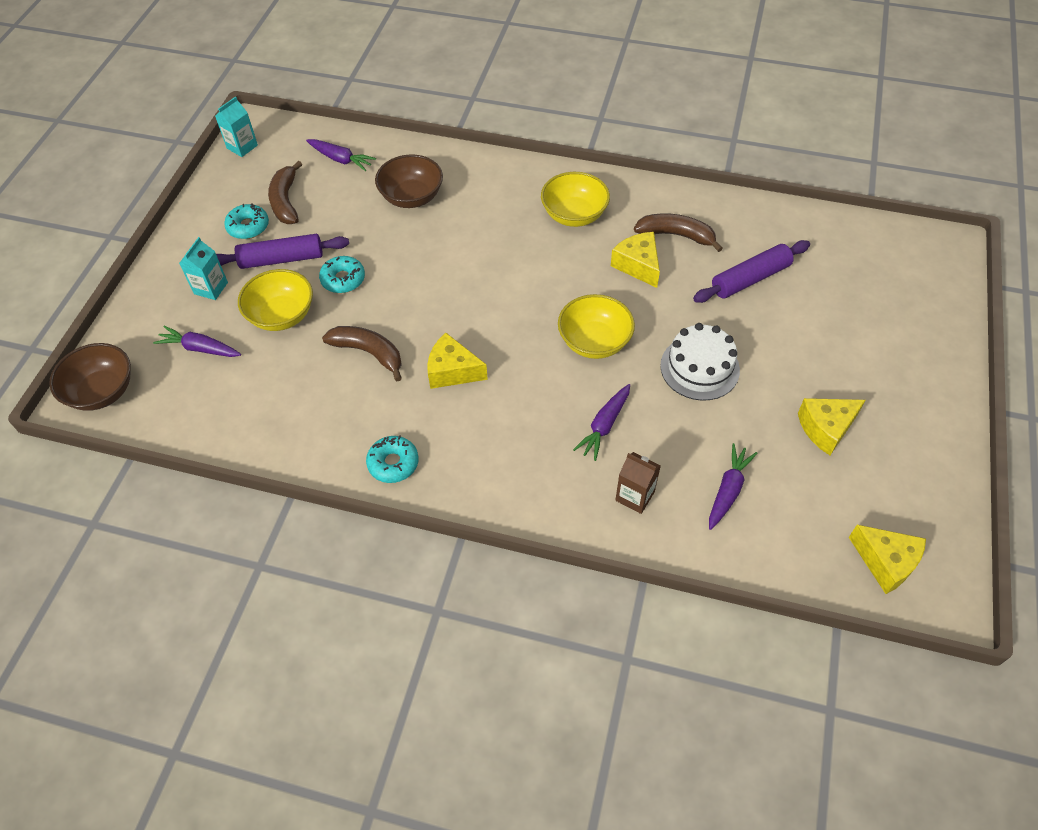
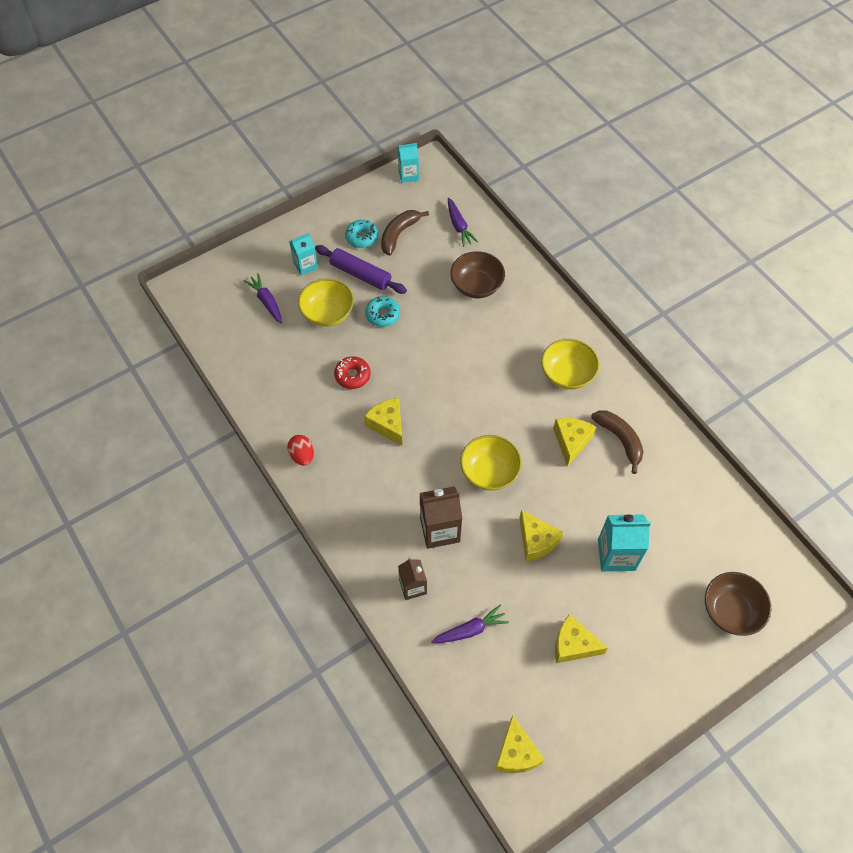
camera: 40 degrees right, 5 degrees up
(102, 391) = (196, 291): brown bowl -> brown bowl (730, 611)
(369, 353) = (352, 375): brown banana -> red donut
(393, 463) = (302, 455): turquoise donut -> red egg
(604, 425) = (440, 530): purple carrot -> brown carton
(699, 368) = (536, 541): white cake -> yellow cheese
(750, 279) = (636, 508): purple rolling pin -> none
(776, 327) = (616, 555): none -> turquoise carton

